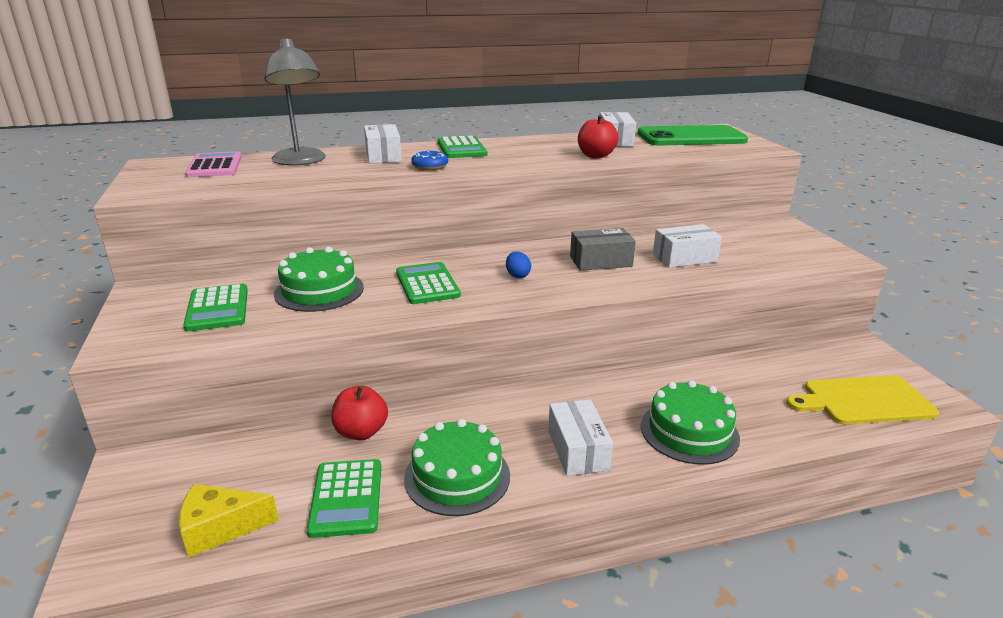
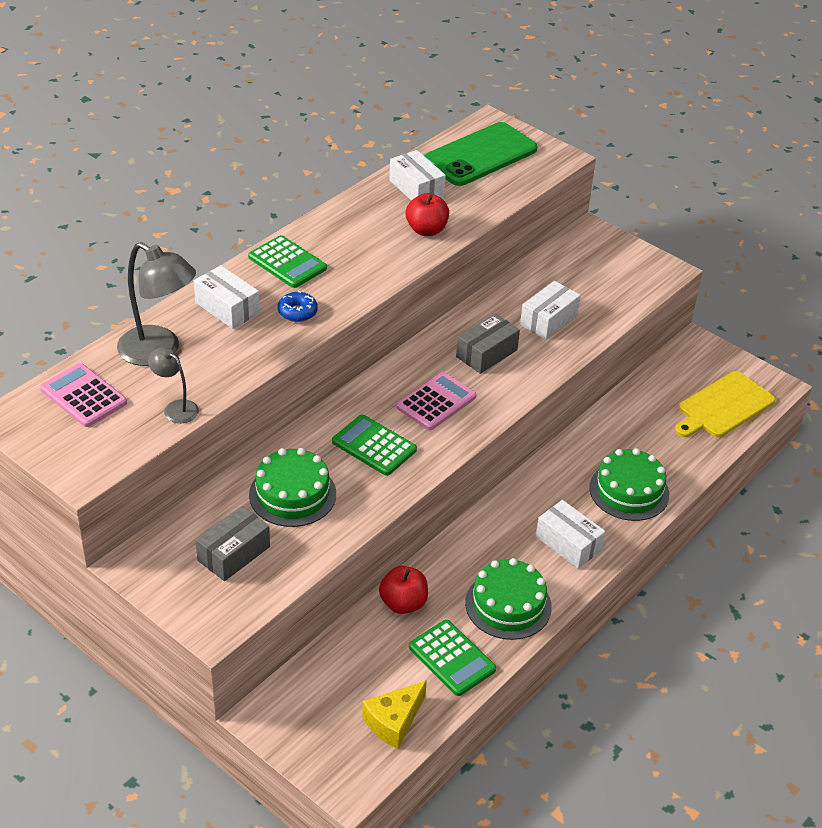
camera: 35 degrees left, 15 degrees up
(217, 308) = (234, 554): green calculator -> grey box
(259, 183) = (176, 408): none -> grey lamp
(517, 275) = (436, 402): blue egg -> pink calculator

